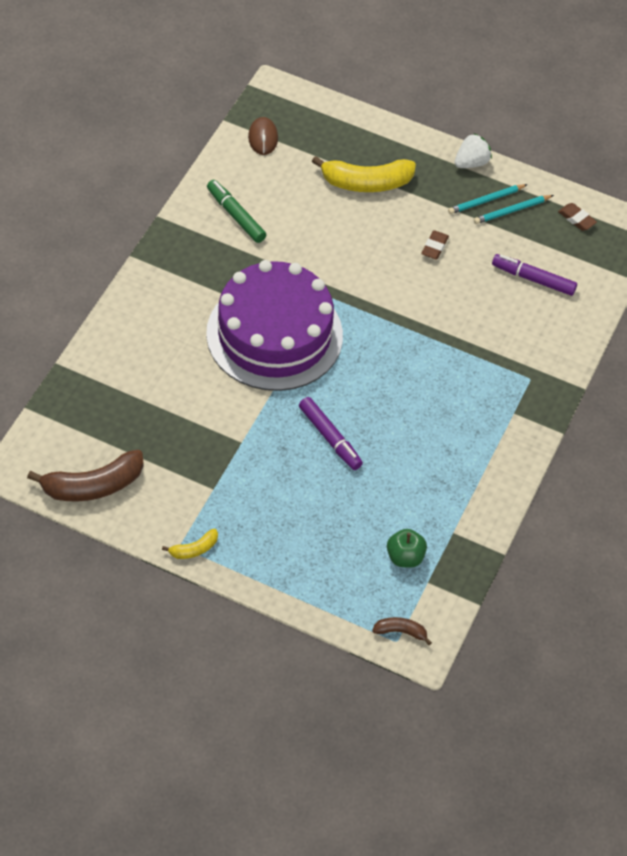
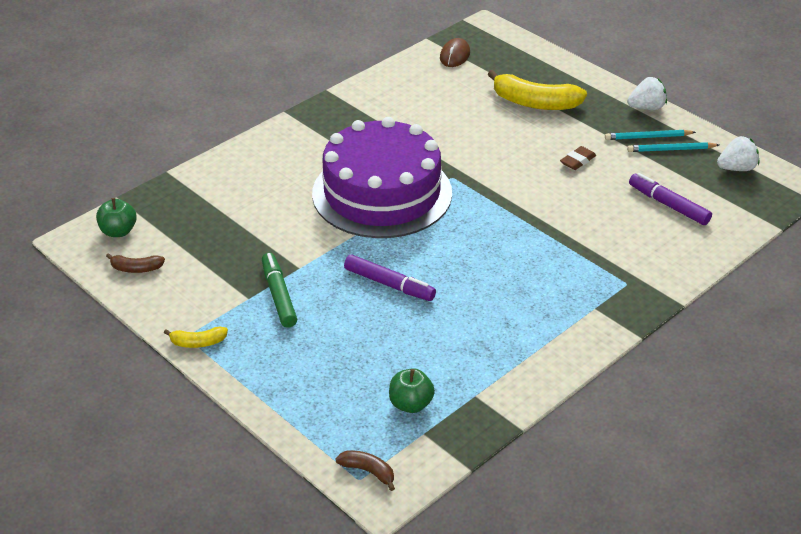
camera: 25 degrees right, 15 degrees down
(51, 448) = (118, 231): none -> green apple
(93, 486) = (136, 268): brown banana -> brown banana, size x0.49
(236, 215) = (397, 102): green marker -> green marker (279, 295)
(330, 438) = (389, 284): purple marker -> purple marker turned 45 degrees counterclockwise
(576, 219) = (736, 168): brown eraser -> white strawberry

